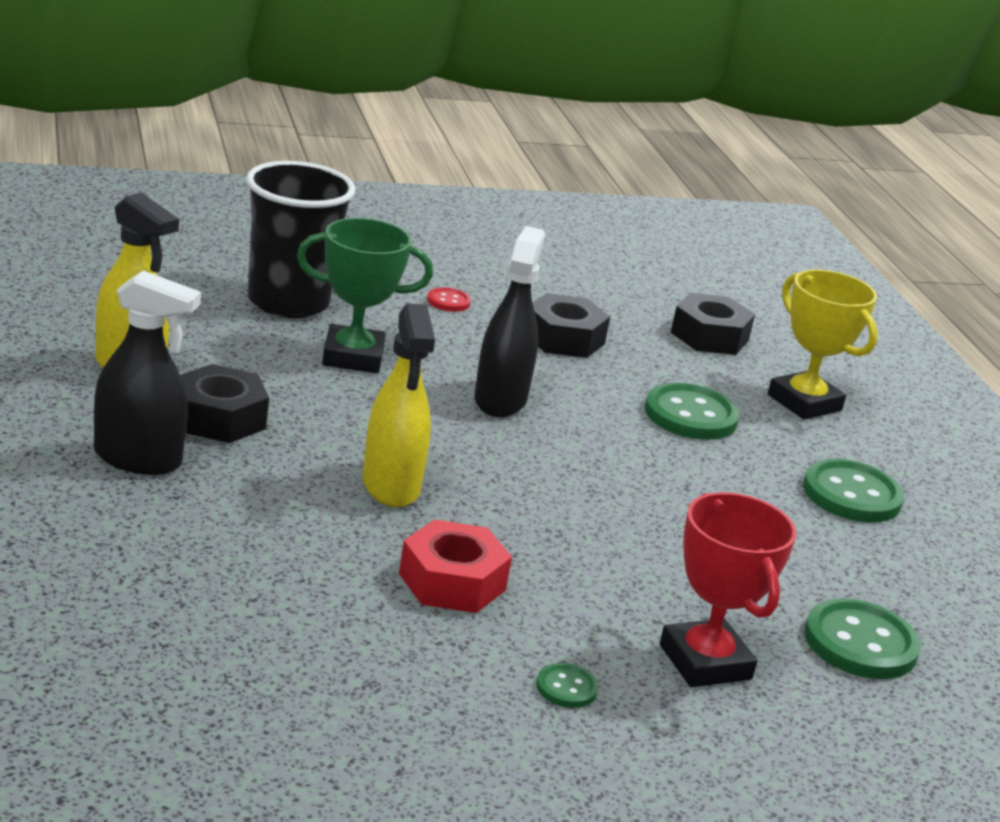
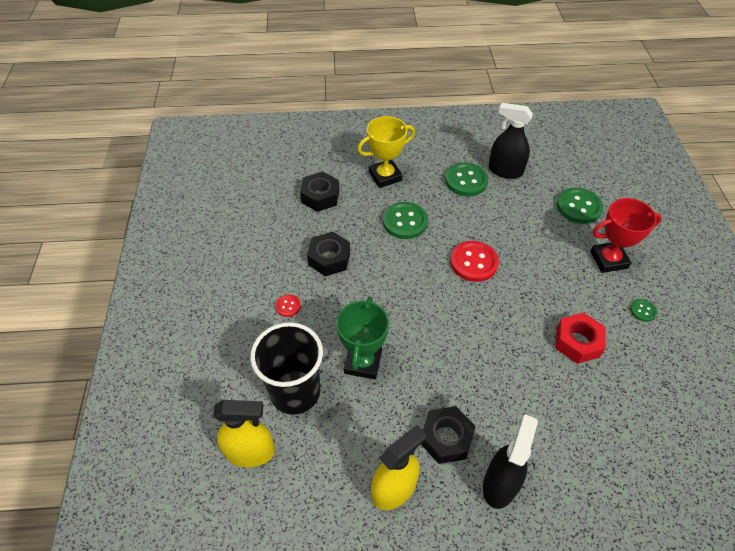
camera: 75 degrees left, 25 degrees up
(391, 486) = (499, 358): yellow spray bottle -> yellow spray bottle (250, 452)
(500, 400) = (402, 298): black spray bottle -> black spray bottle (505, 171)
(618, 481) = (473, 262): none -> red button

